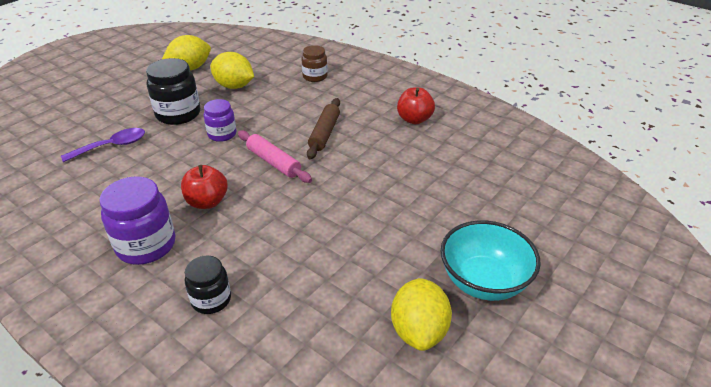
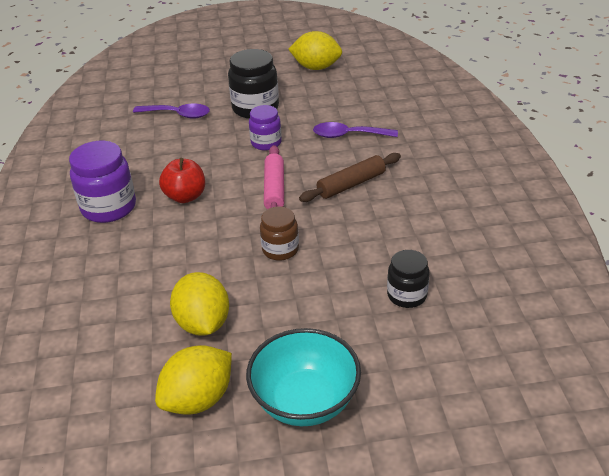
camera: 45 degrees right, 0 degrees up
(211, 299) = (98, 274): black jar -> black jar (407, 295)
(234, 86) = (331, 101): yellow lemon -> yellow lemon (203, 323)
(279, 103) = (348, 135): none -> purple spoon
(315, 76) = (417, 122): brown jar -> brown jar (280, 249)
(414, 119) = (458, 213): red apple -> none

